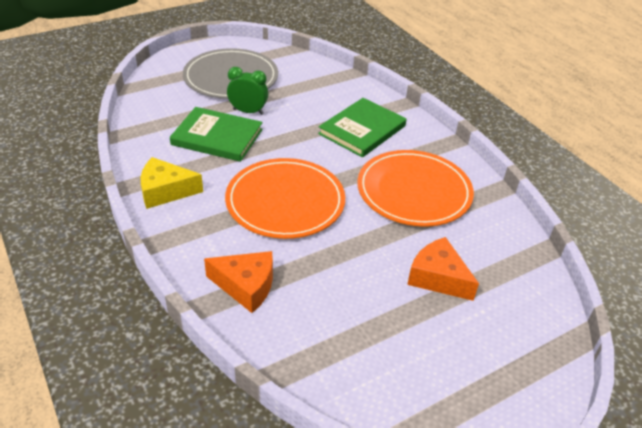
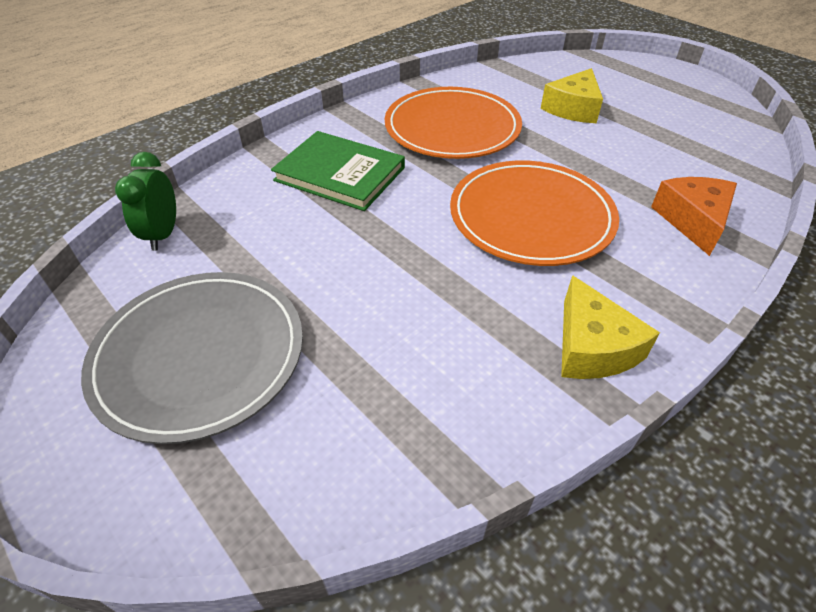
camera: 100 degrees left, 5 degrees up
(217, 137) = (417, 322): green book -> none
(248, 111) = (324, 300): green clock -> green clock (163, 234)
(438, 277) = (573, 108): orange cheese -> yellow cheese

